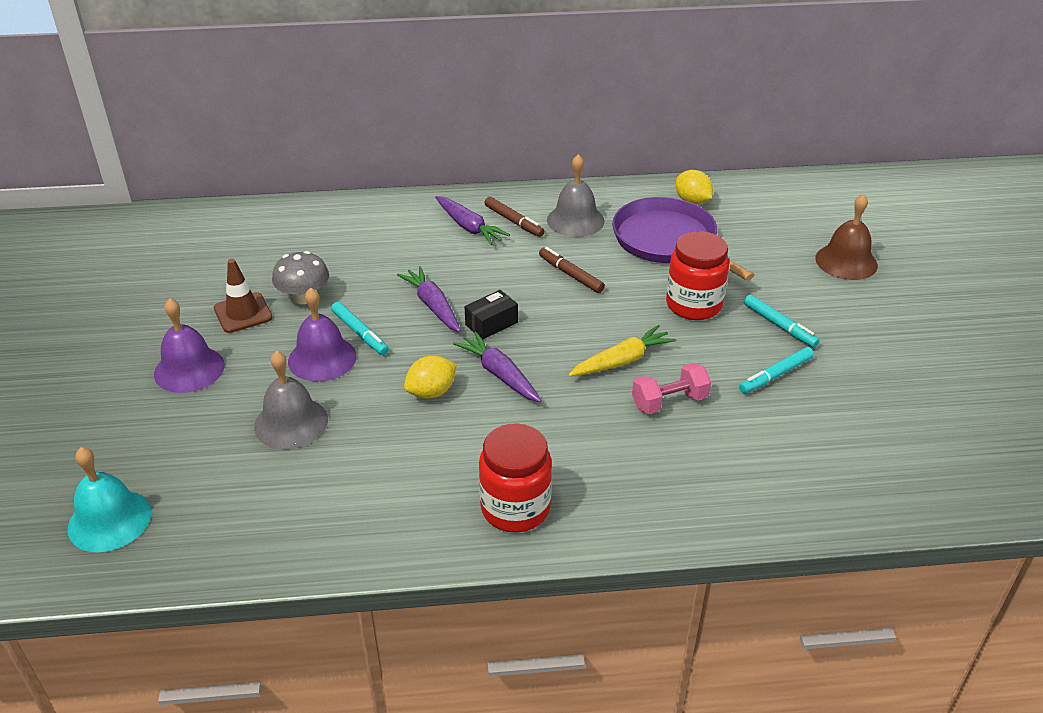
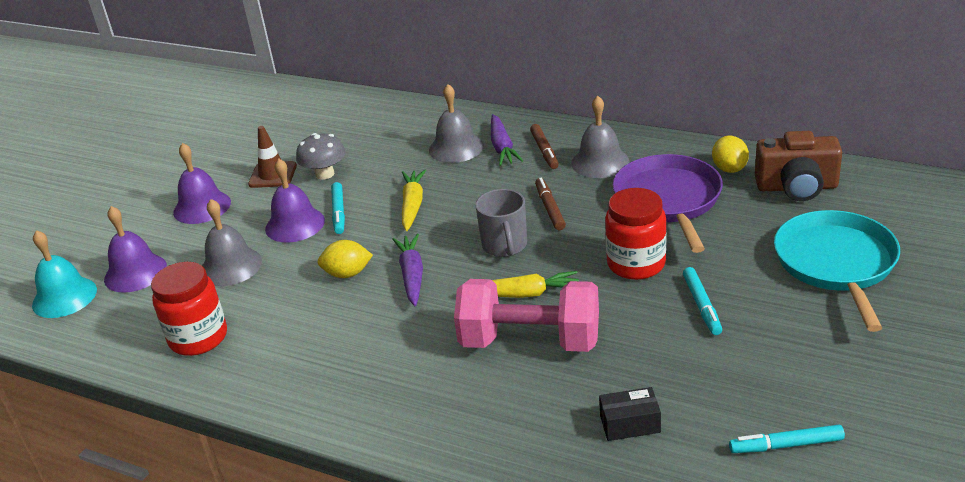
camera: 35 degrees right, 5 degrees down
(177, 464) = (135, 272): none -> purple bell
(422, 238) = (456, 148): none -> grey bell
(433, 306) = (412, 205): purple carrot -> yellow carrot
(491, 323) = (444, 232): black box -> black box (630, 424)
(515, 508) = (324, 384): red jar -> red jar (198, 338)
(562, 321) = (505, 246): none -> grey mug
(669, 402) = (530, 341): pink dumbbell -> pink dumbbell, size x1.87
(759, 205) = (797, 187): none -> brown camera
(775, 375) = (652, 349): turquoise marker -> turquoise marker (786, 445)
(846, 261) = (836, 264): brown bell -> turquoise pan

